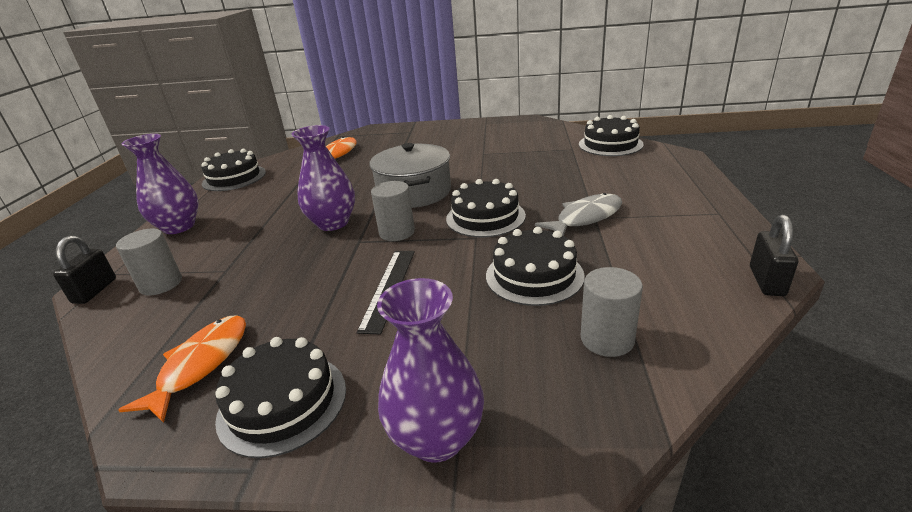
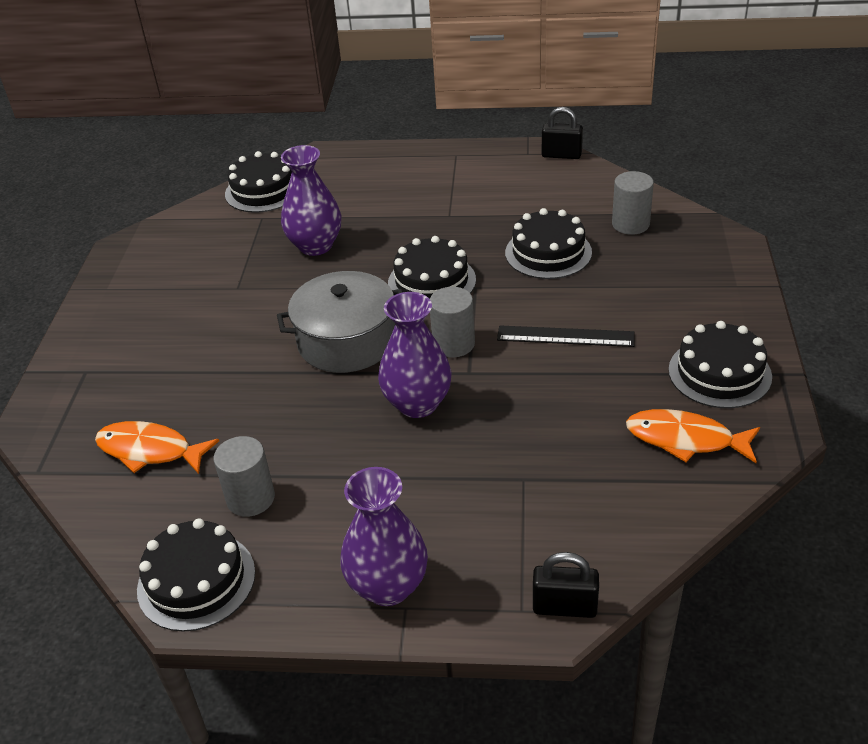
camera: 90 degrees left, 10 degrees up
(161, 284) = (551, 535): grey cylinder -> grey cylinder (250, 498)
(437, 438) = (734, 294): purple vase -> purple vase (315, 246)
(585, 218) = (448, 220): grey fish -> none

